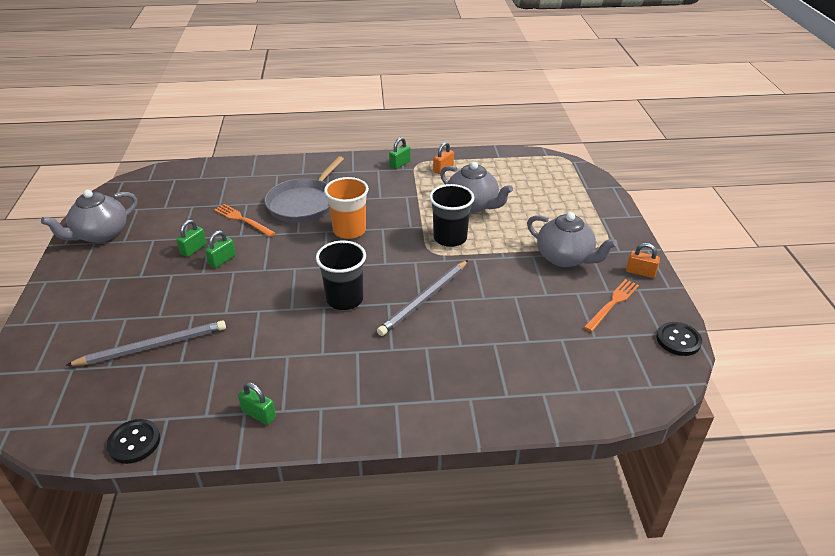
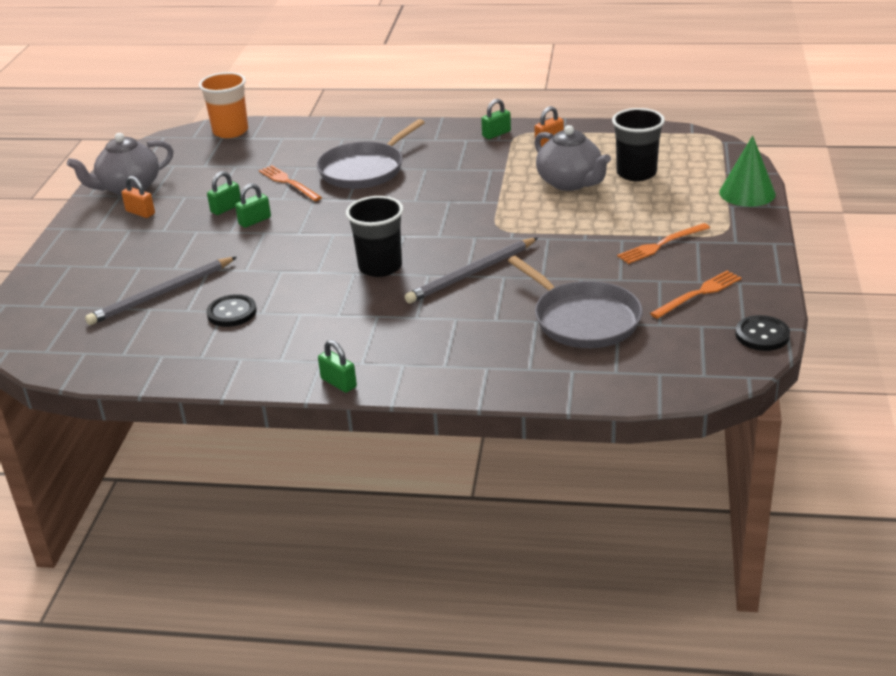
camera: 15 degrees right, 5 degrees down
(134, 442) = (125, 372): black button -> black button (232, 312)
(153, 346) = (161, 294): grey pencil -> grey pencil turned 150 degrees clockwise
(259, 414) = (255, 360): green padlock -> green padlock (338, 383)
(349, 230) = (409, 200): orange cup -> orange cup (230, 131)
(450, 238) = (527, 215): black cup -> black cup (636, 173)
(532, 338) = (583, 319): none -> grey pan
(565, 258) = (662, 244): grey teapot -> orange fork
(608, 205) = (747, 193): none -> green cone
(640, 272) = (751, 265): orange padlock -> orange padlock (140, 212)

